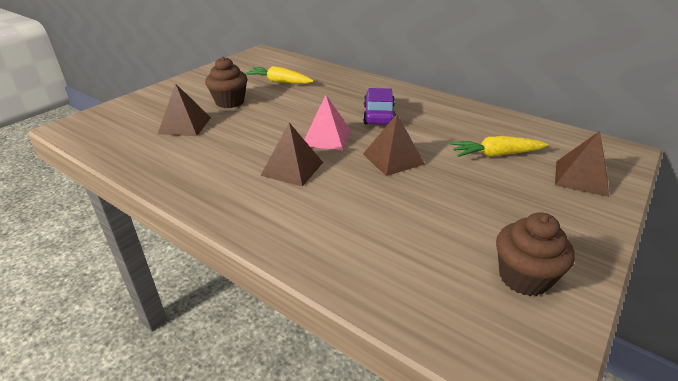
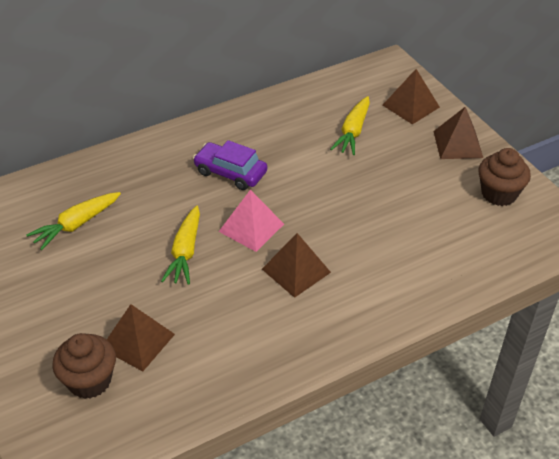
camera: 65 degrees left, 10 degrees up
(229, 102) = (101, 286): brown cupcake -> brown cupcake (89, 381)
(280, 120) = (185, 252): none -> yellow carrot
(393, 159) = (321, 196): brown pyramid -> brown pyramid (458, 144)

